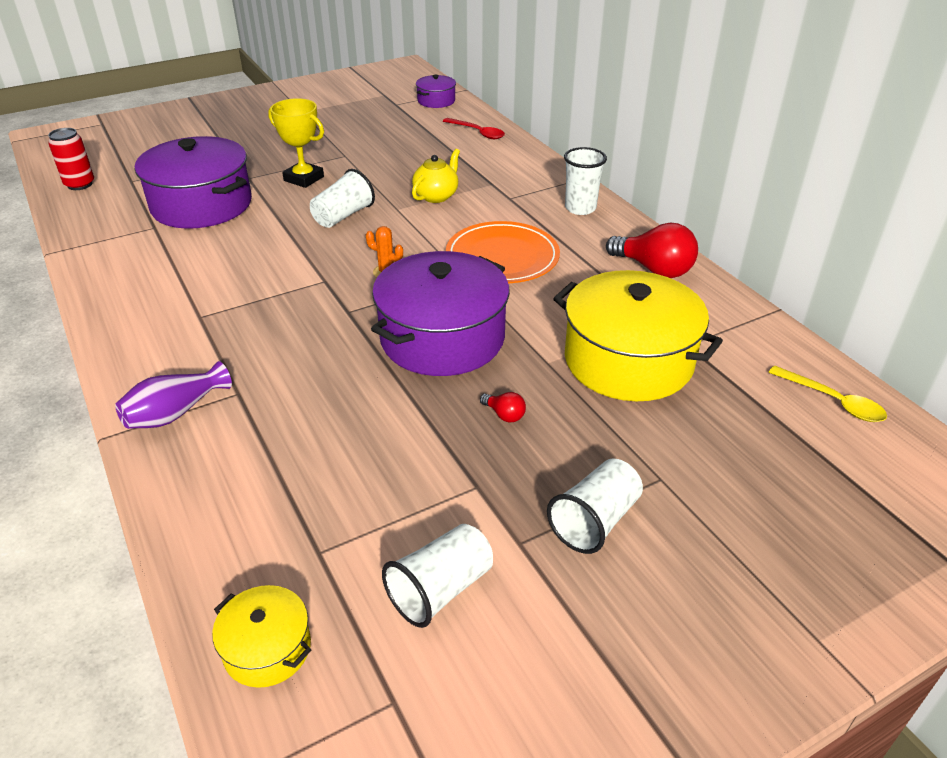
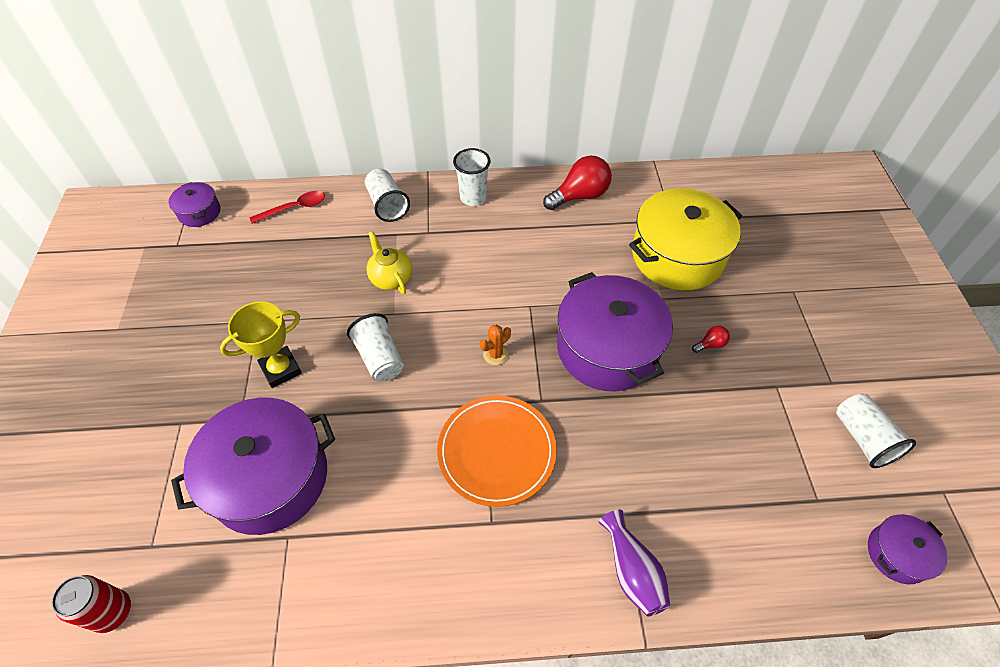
camera: 65 degrees left, 15 degrees up
(267, 648) = (897, 554): yellow pot -> purple pot
(502, 257) = (516, 271): orange plate -> orange plate (496, 451)
(595, 521) = (821, 338): white cup -> white cup (387, 205)
(833, 401) = (750, 185): yellow spoon -> none

